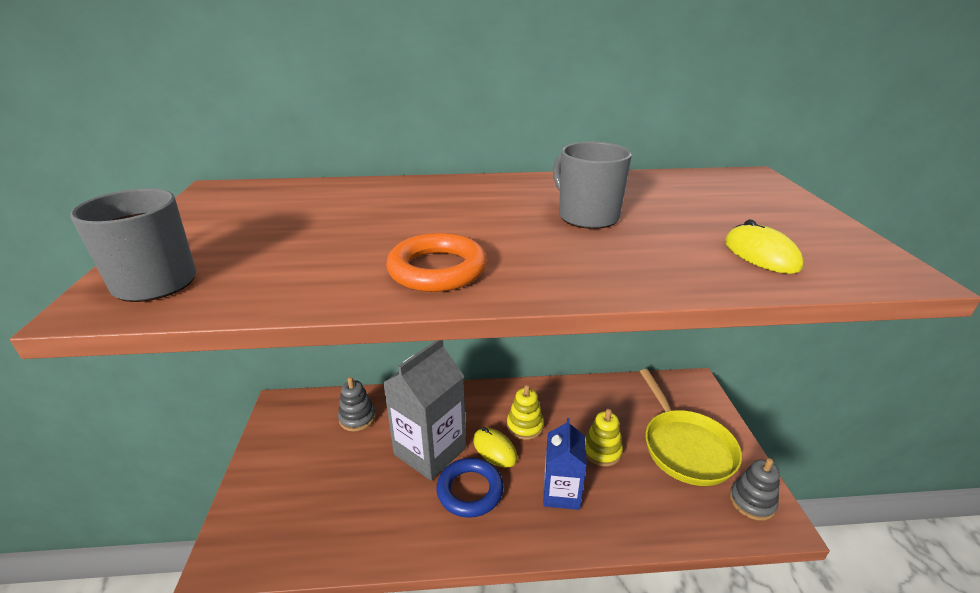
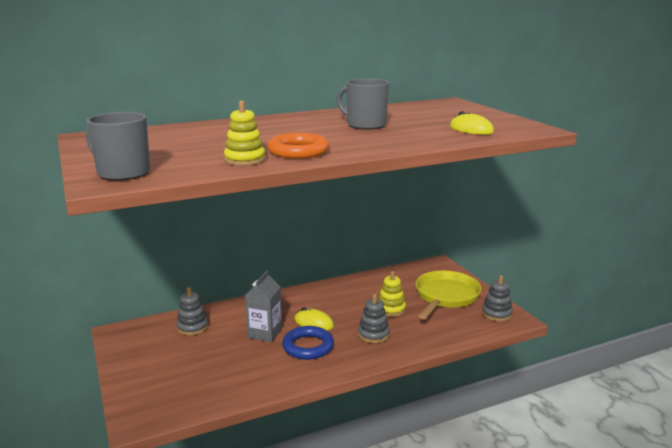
camera: 20 degrees left, 10 degrees down
(430, 451) = (265, 333): grey carton -> grey carton, size x0.63
(525, 426) = (329, 307): yellow stacking toy -> yellow stacking toy (245, 160)
(561, 493) = (373, 334): blue carton -> grey stacking toy
(685, 447) = (445, 296): yellow pan -> yellow pan turned 120 degrees counterclockwise

